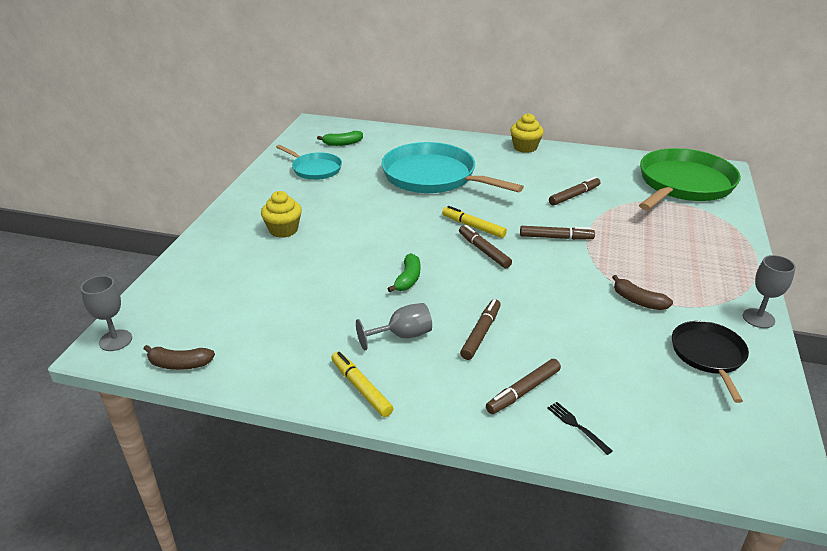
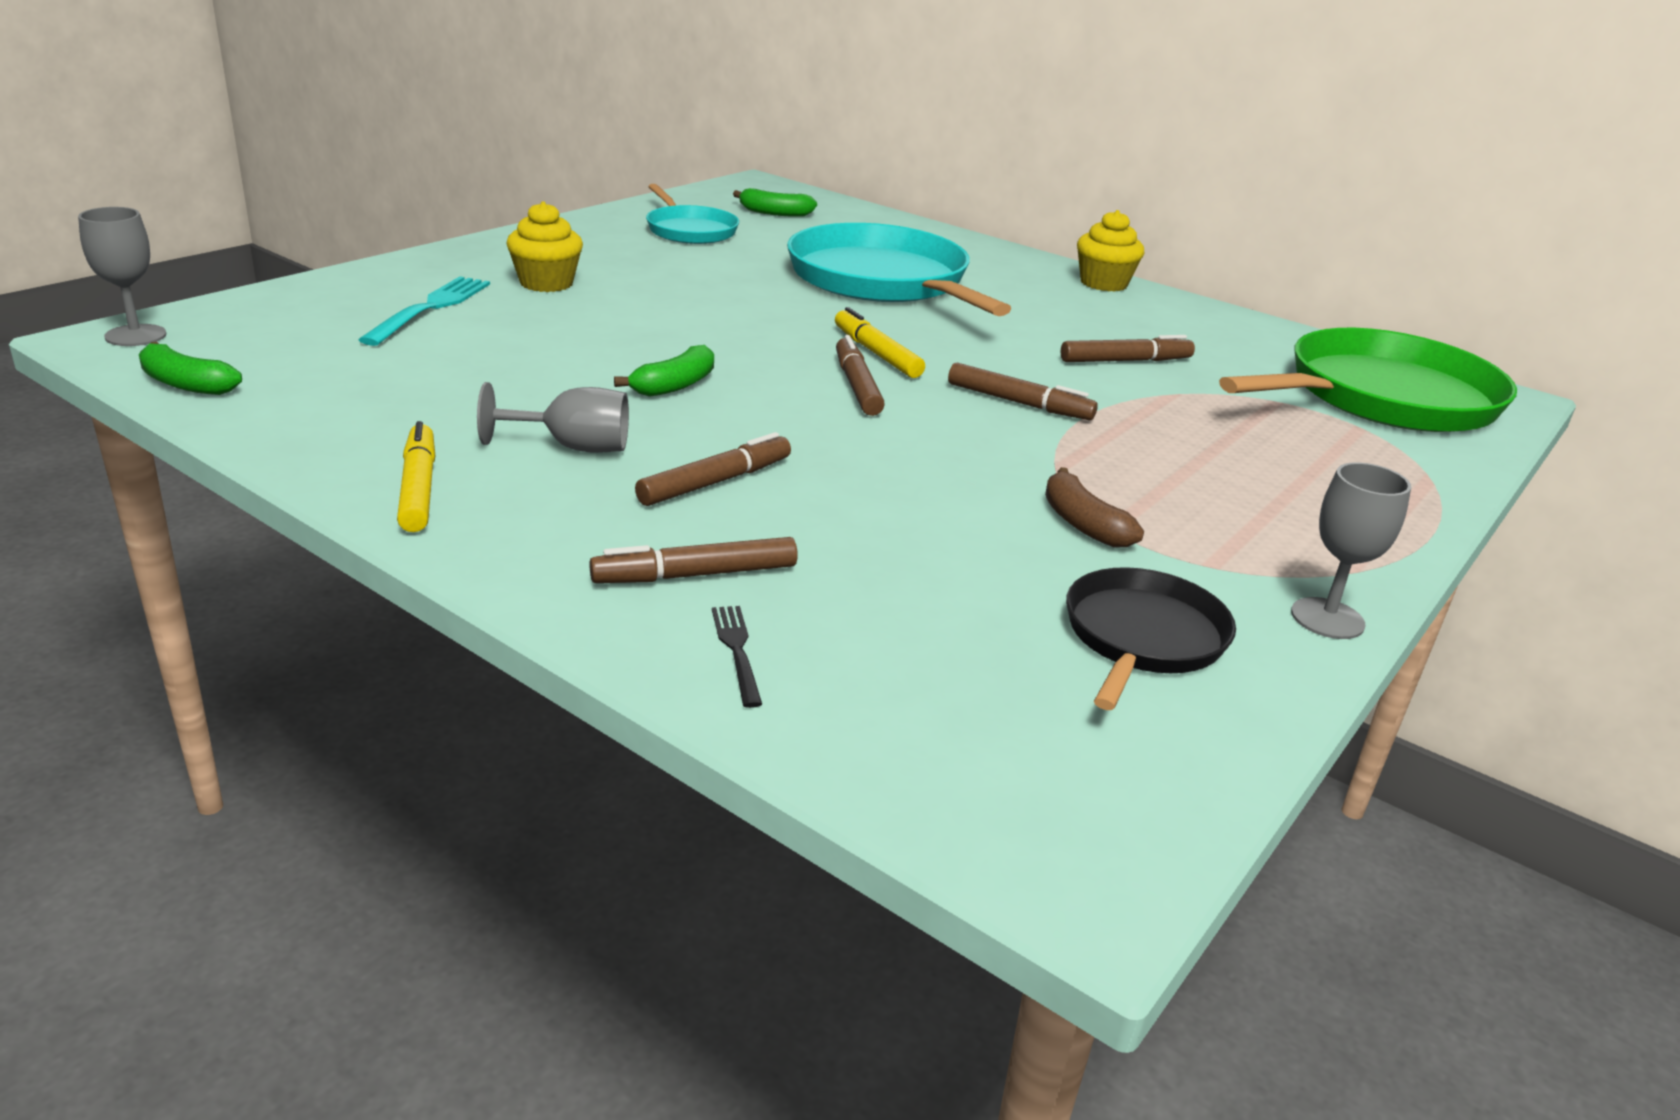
camera: 20 degrees right, 5 degrees down
(179, 364) = (186, 384): brown banana -> green banana
(245, 267) = (430, 308): none -> turquoise fork

